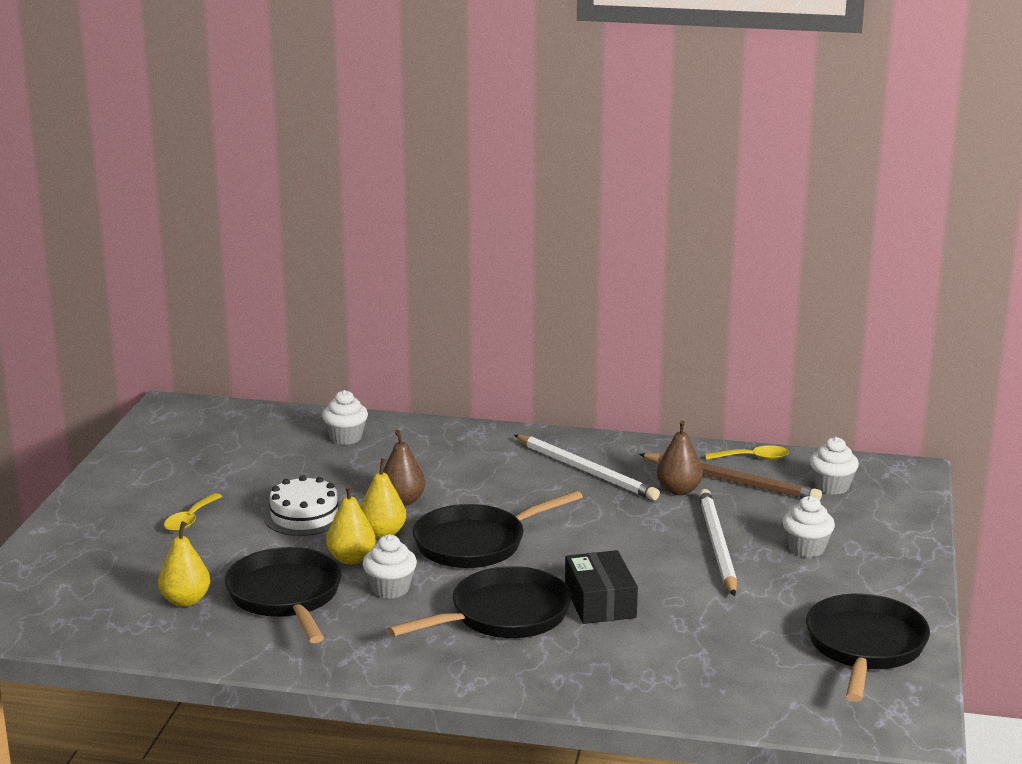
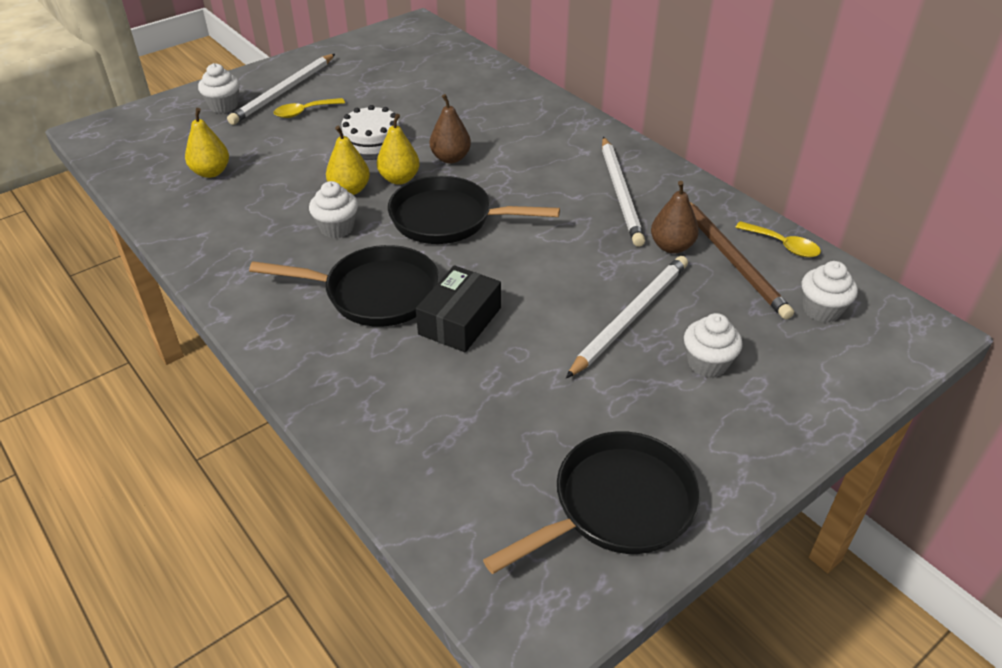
camera: 40 degrees right, 20 degrees up
(134, 511) = (284, 92): none -> white pencil
(286, 596) = (268, 200): black pan -> none
(345, 438) = (488, 90): white cupcake -> white cupcake (224, 106)

